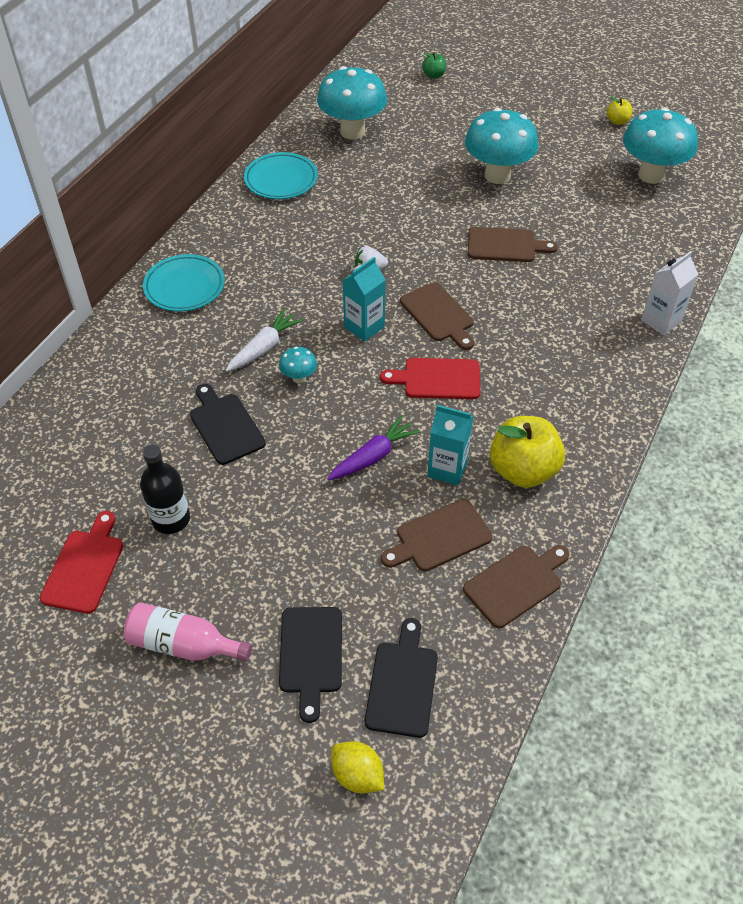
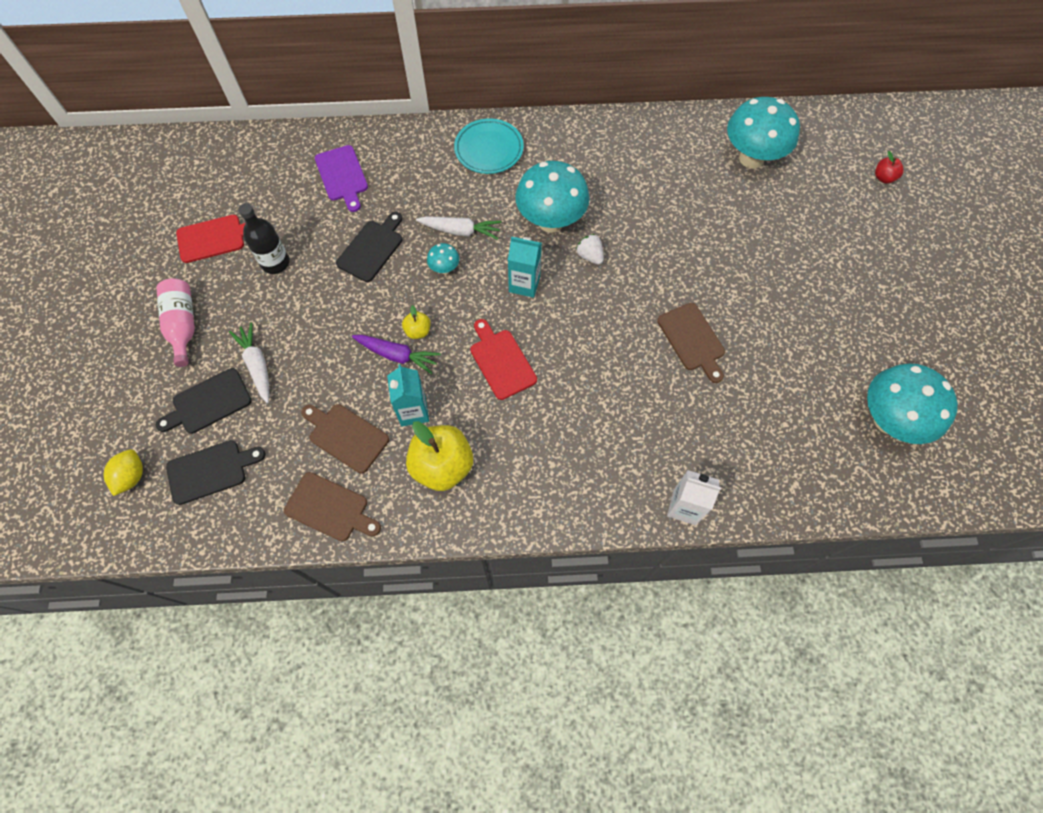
camera: 60 degrees right, 15 degrees up
(107, 414) = (342, 176): none -> purple cutting board
(281, 180) = (650, 143): turquoise plate -> none
(295, 587) = (257, 365): none -> white carrot
(434, 75) = (883, 177): green apple -> red apple
(438, 315) = (573, 329): brown cutting board -> none
(497, 175) = (781, 292): turquoise mushroom -> turquoise mushroom (550, 221)
(617, 121) = (949, 357): yellow apple -> yellow apple (418, 331)

